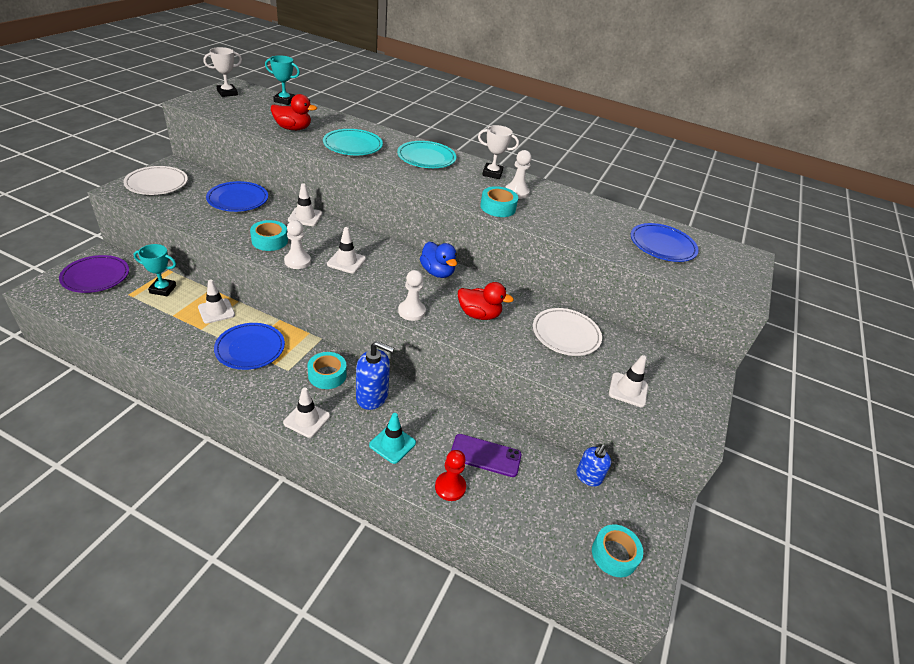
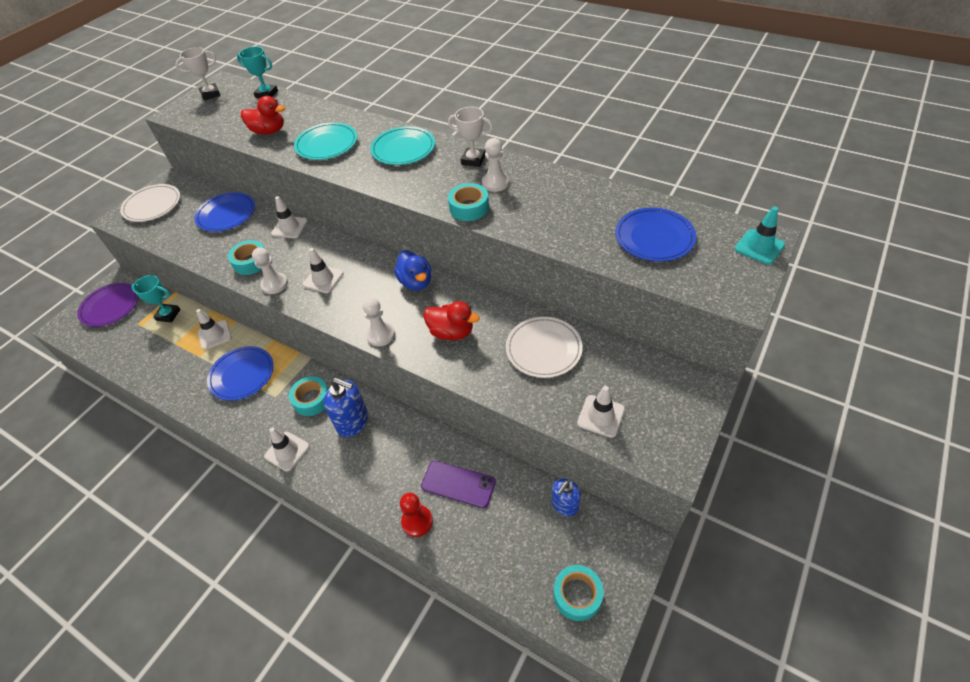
camera: 15 degrees right, 10 degrees up
(392, 444) = (366, 475): turquoise traffic cone -> turquoise traffic cone (759, 247)

